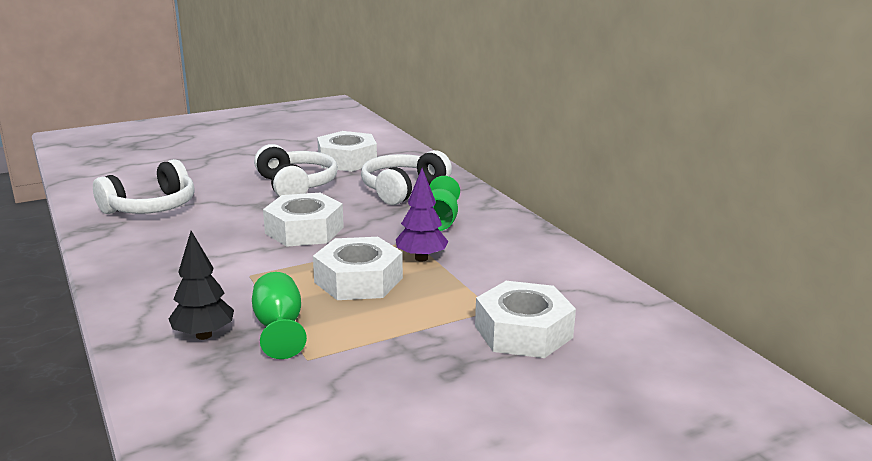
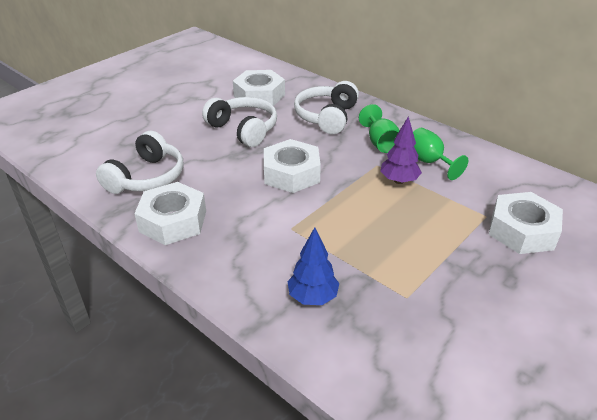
camera: 20 degrees left, 15 degrees up
(204, 335) = (313, 297): black tree -> blue tree
(279, 328) = (361, 274): green goblet -> green goblet (429, 162)
(358, 280) = (375, 213): white nut -> white nut (173, 221)

